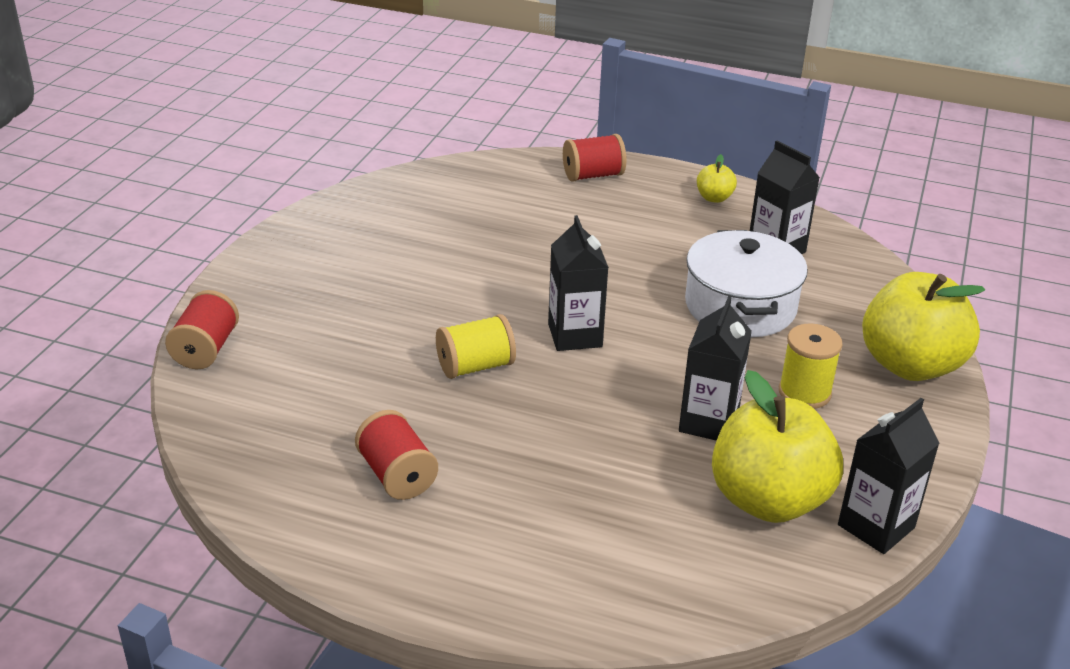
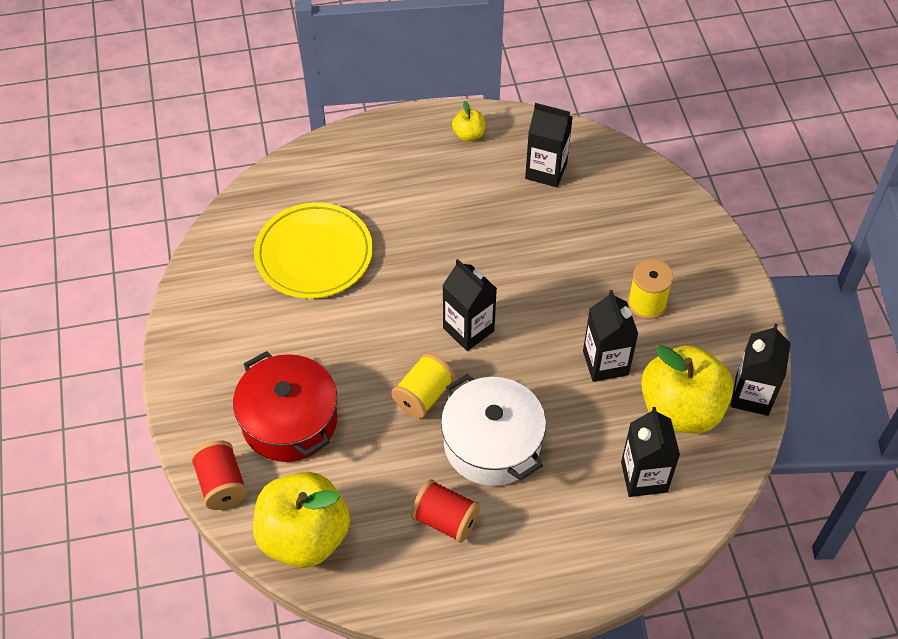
camera: 30 degrees left, 20 degrees up
(320, 331) = (289, 421): none -> red pot
(471, 225) = (314, 254): none -> yellow plate
(593, 175) = (364, 152): red spool -> none
(666, 541) = (644, 477): none -> black carton
(740, 306) = (558, 242): white pot -> white pot (492, 444)
(910, 365) = (695, 243): yellow apple -> yellow apple (304, 536)

